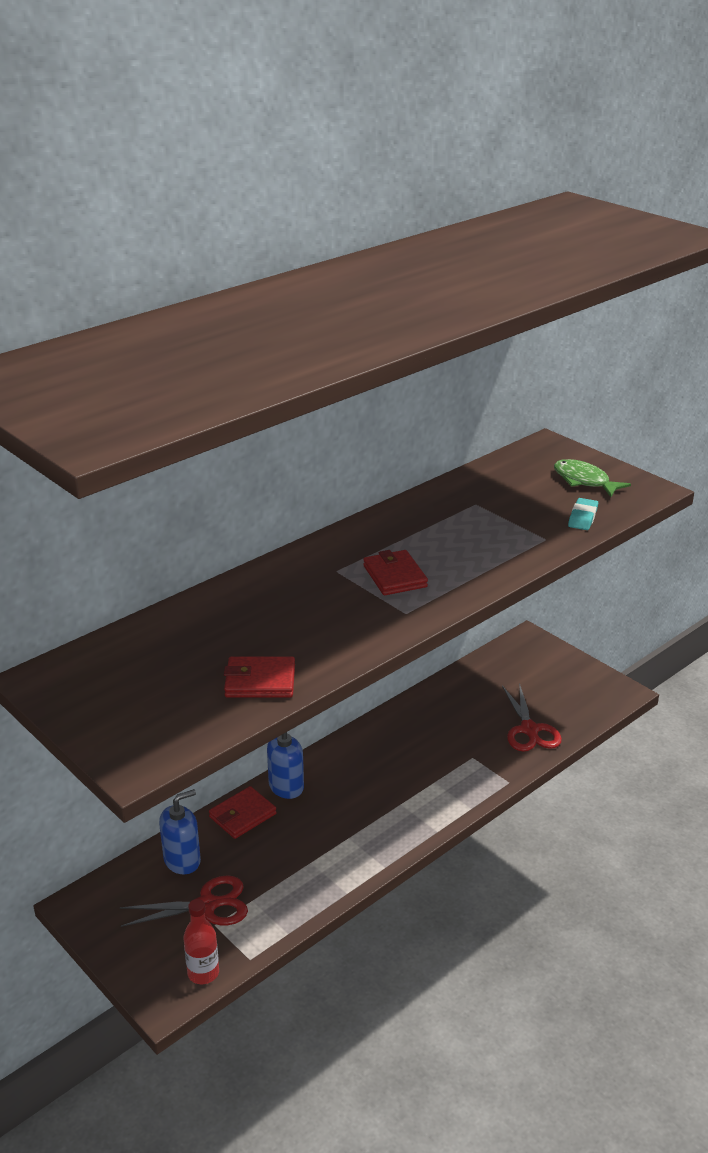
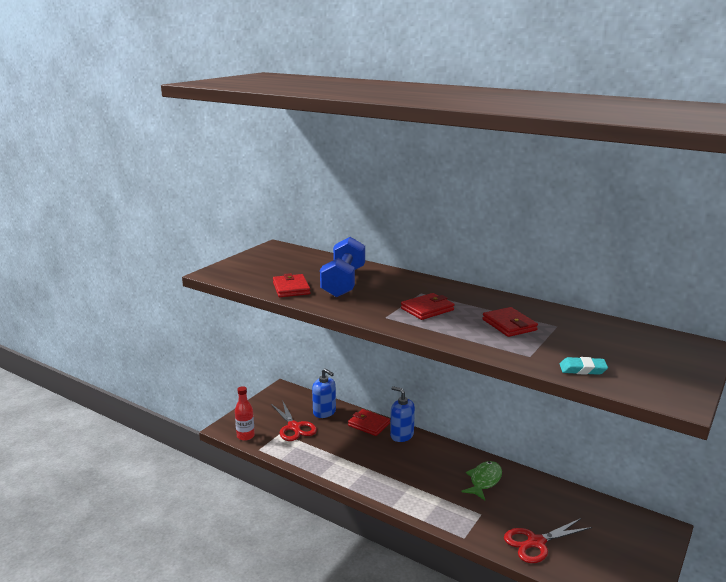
camera: 75 degrees right, 10 degrees down
(261, 628) = (343, 282): none -> blue dumbbell
(463, 531) = (509, 325): none -> red wallet
(584, 481) = (652, 366): green fish -> green fish (484, 481)

